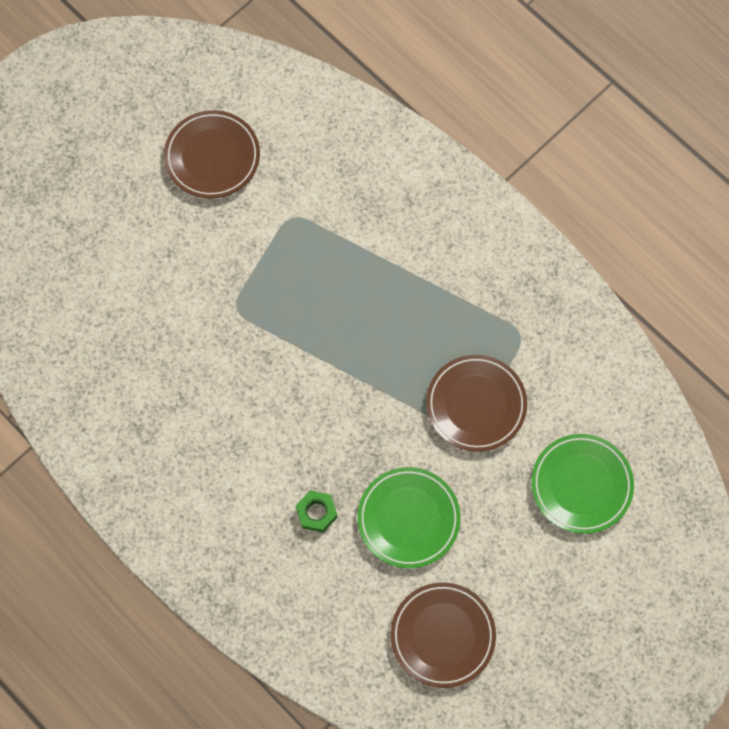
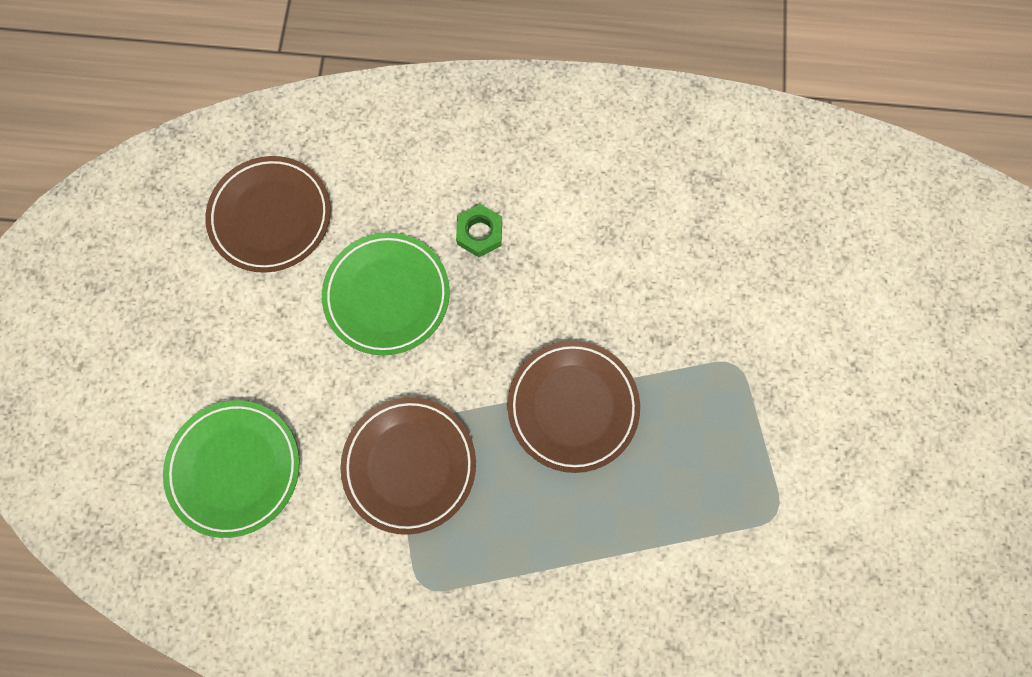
camera: 140 degrees right, 5 degrees up
(212, 157) = (922, 511): brown plate -> brown plate (572, 406)

